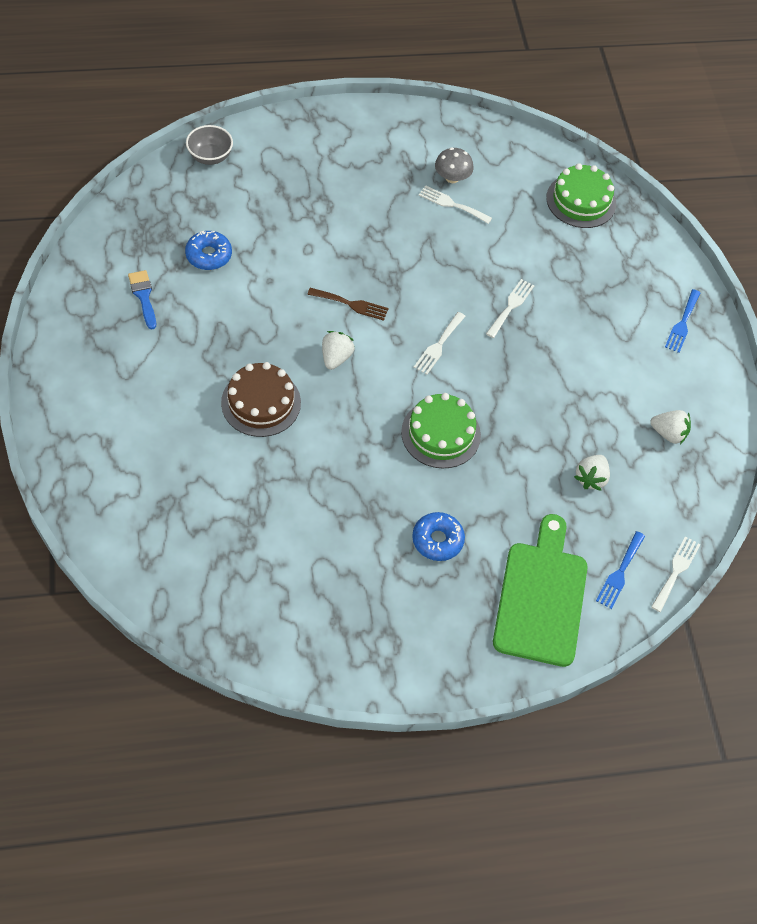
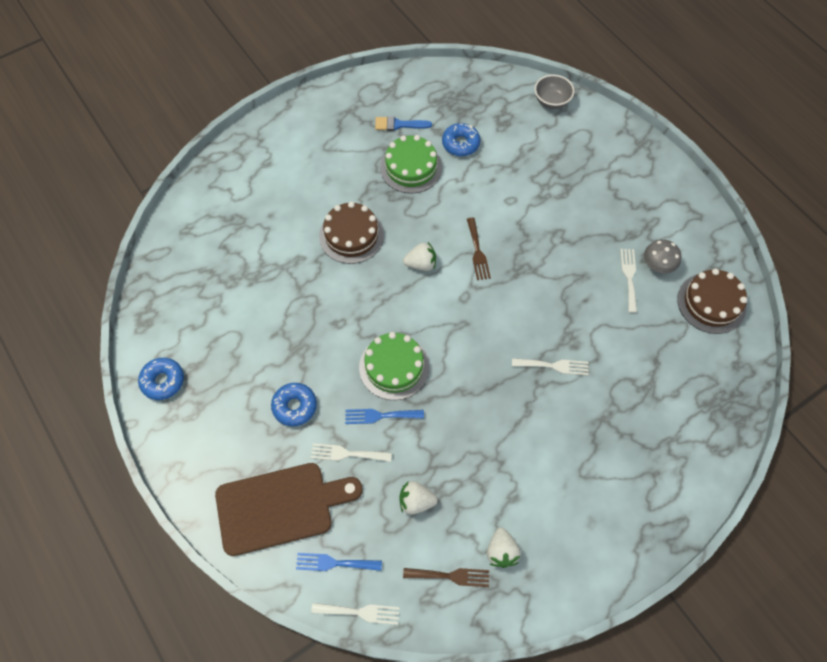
camera: 70 degrees right, 5 degrees up
(143, 296) = (399, 124): blue brush -> blue brush turned 135 degrees counterclockwise
(337, 657) = (163, 381): none -> blue donut
(438, 345) = (478, 329): white fork -> white fork (347, 454)
(512, 162) = (711, 303): none -> brown cake
(541, 597) = (280, 507): green cutting board -> brown cutting board
(581, 201) = (711, 375): green cake -> green cake (411, 167)
(673, 483) = (450, 576): none -> brown fork
(682, 323) = (633, 518): blue fork -> blue fork (380, 416)

